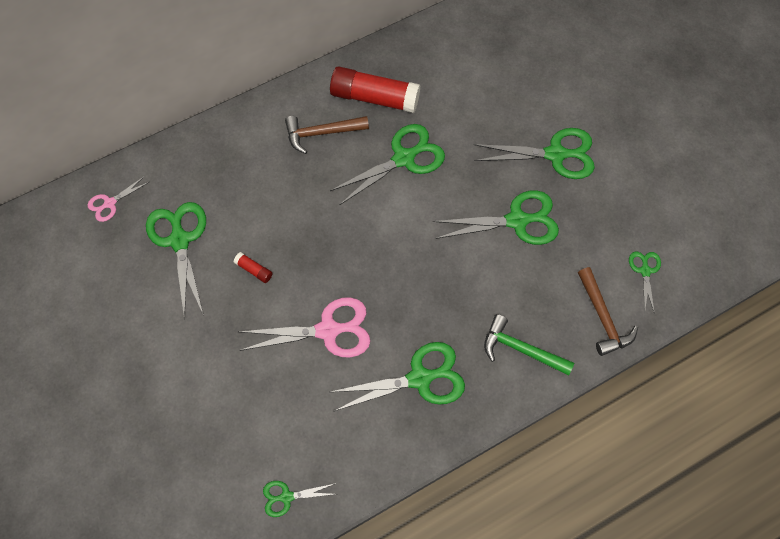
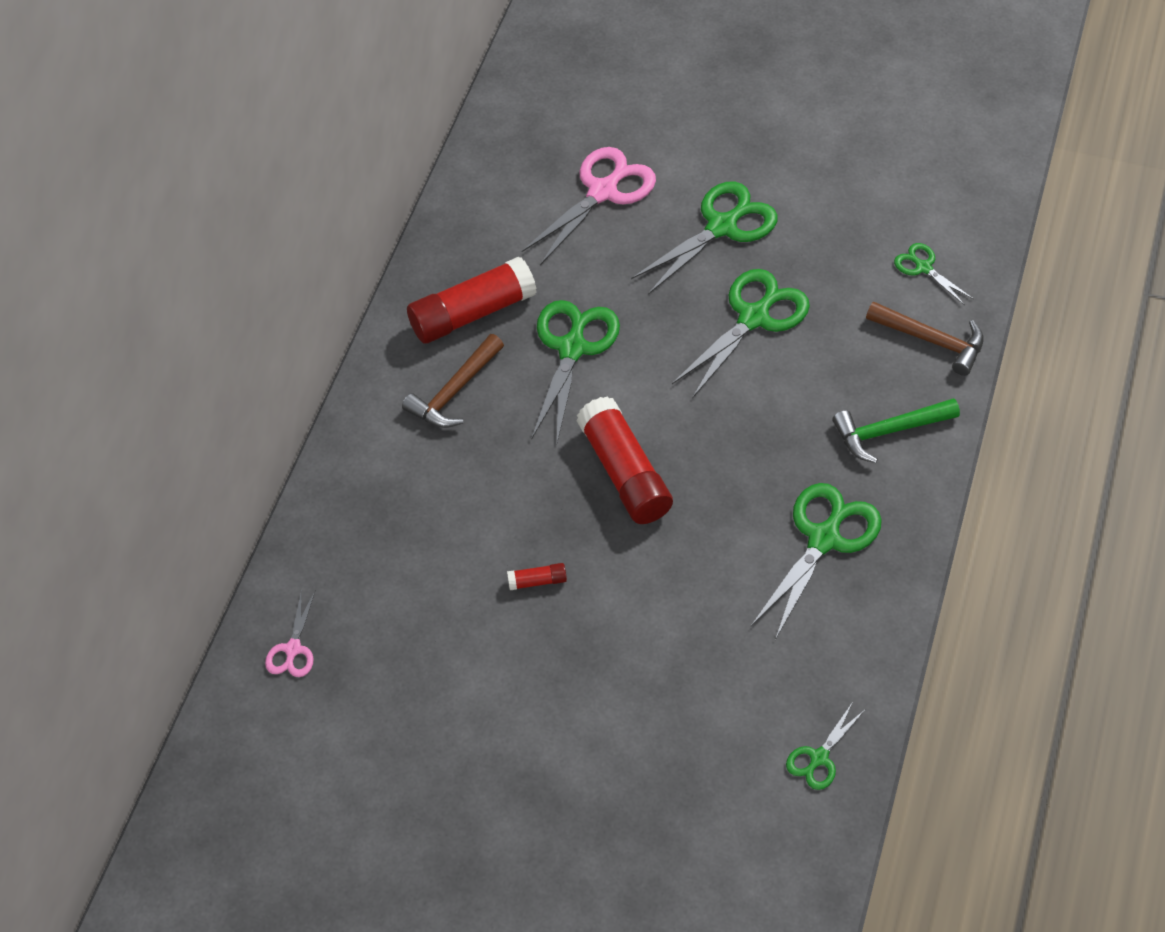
camera: 40 degrees left, 10 degrees down
(179, 240) = (419, 620): green scissors -> none
(328, 330) = (683, 572): pink scissors -> pink scissors (603, 191)
(357, 249) = (624, 473): none -> red glue stick

